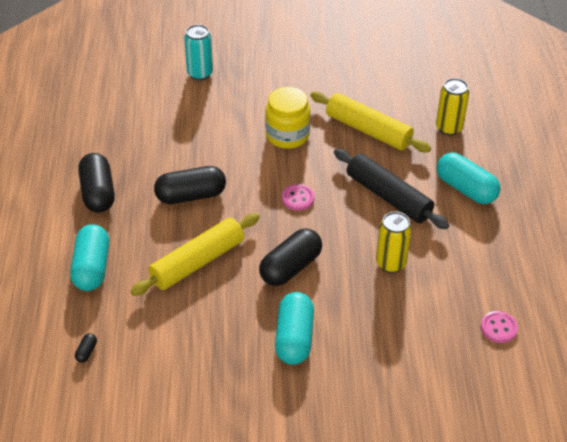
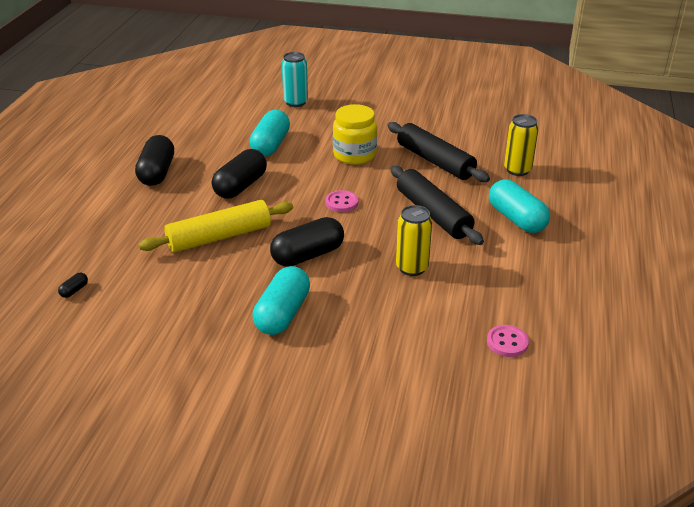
camera: 15 degrees right, 10 degrees down
(92, 268) = (119, 226): turquoise capsule -> turquoise capsule (270, 145)
(191, 196) = (240, 186): black capsule -> black capsule turned 60 degrees counterclockwise
(368, 130) = (435, 161): yellow rolling pin -> black rolling pin

